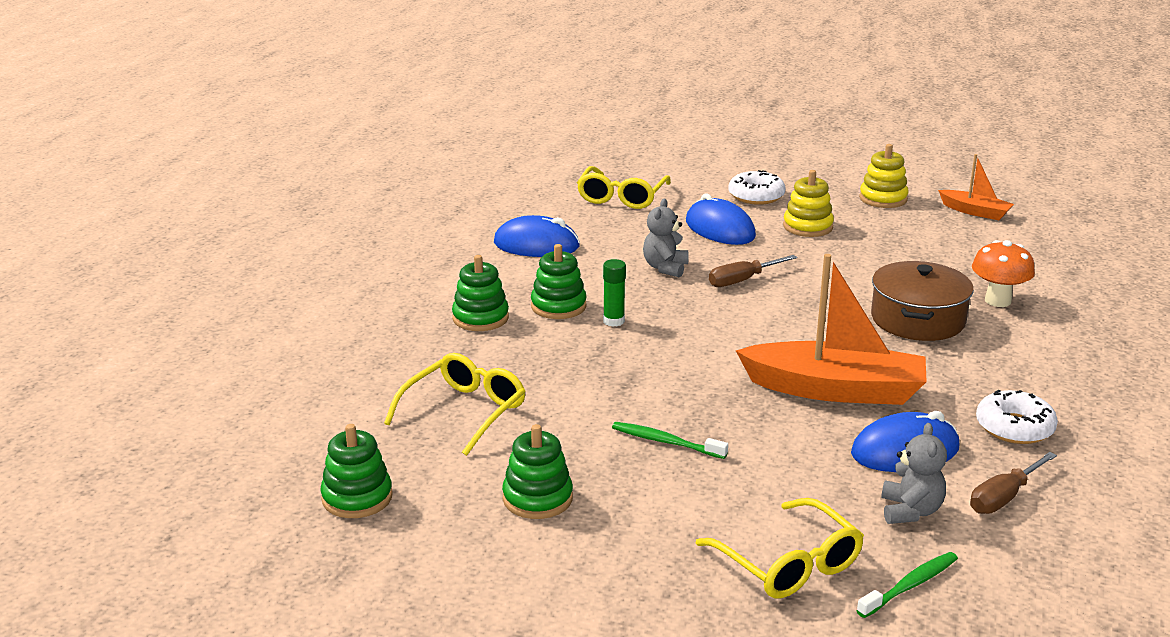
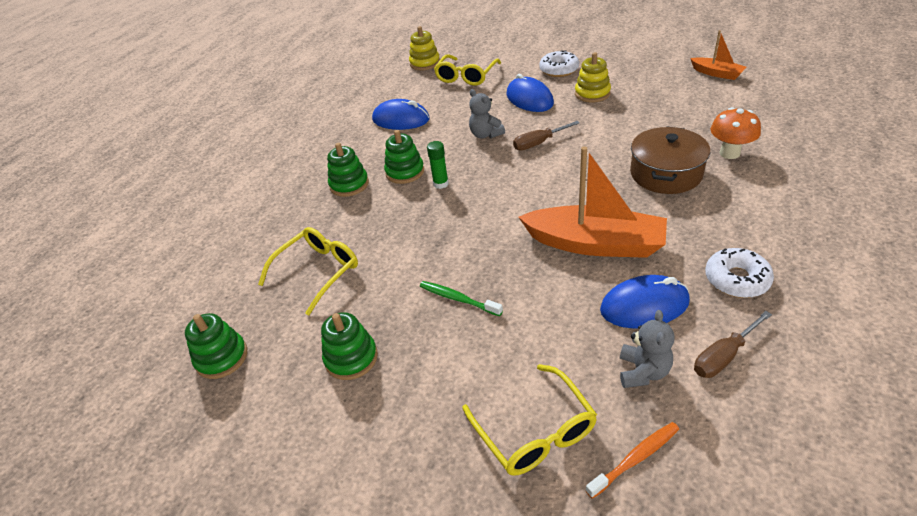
camera: 10 degrees right, 15 degrees up
(665, 268) = (485, 134): grey teddy bear -> grey teddy bear turned 60 degrees counterclockwise
(883, 199) = (649, 66): yellow stacking toy -> yellow stacking toy (425, 63)
(910, 585) = (635, 458): green toothbrush -> orange toothbrush

